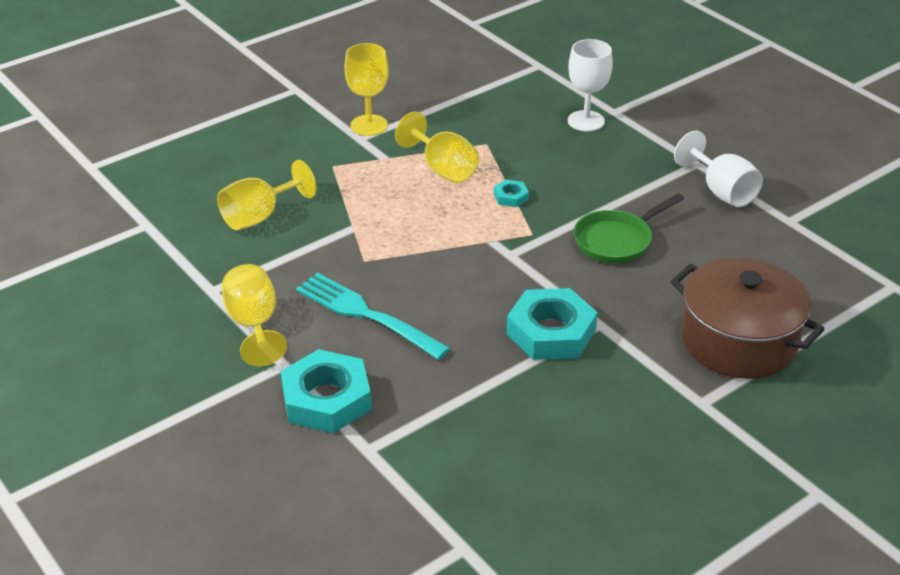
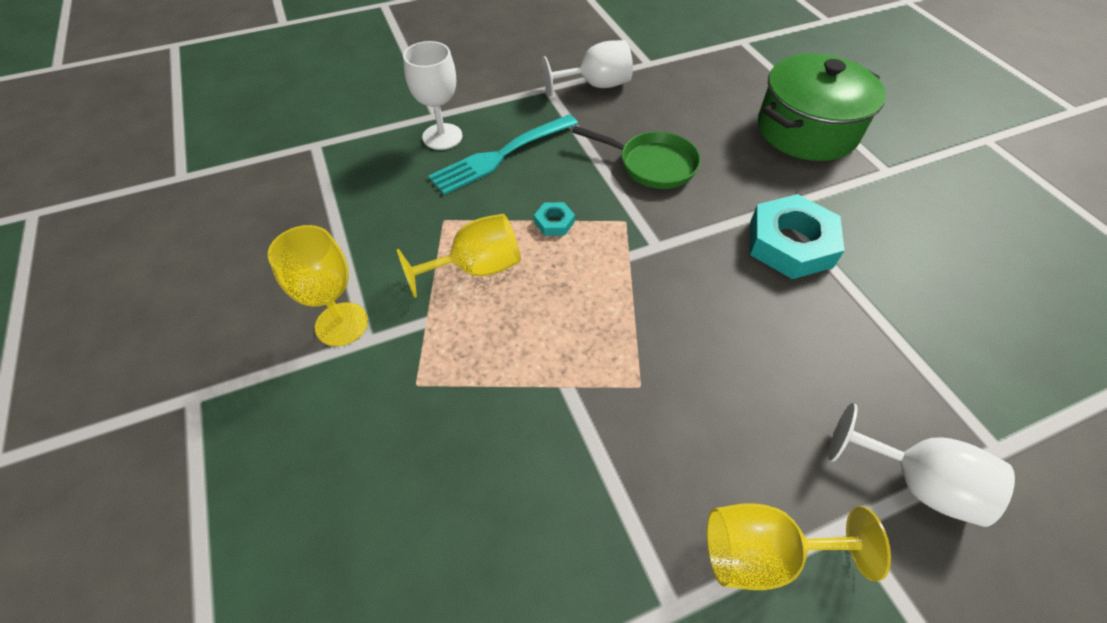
camera: 75 degrees left, 15 degrees up
(259, 216) = (504, 505): yellow goblet -> none
(326, 399) = (916, 481): turquoise nut -> white goblet
(367, 315) = (751, 403): turquoise fork -> turquoise fork (502, 155)
(617, 241) = (652, 164): green pan -> green pan turned 45 degrees counterclockwise
(739, 341) = (806, 130): brown pot -> green pot

